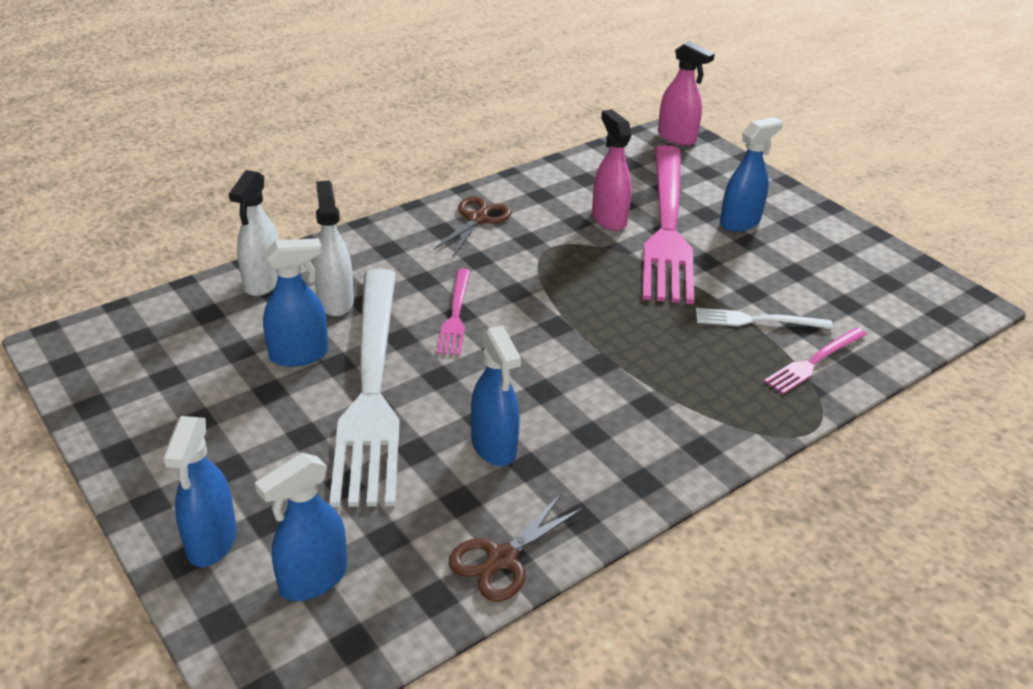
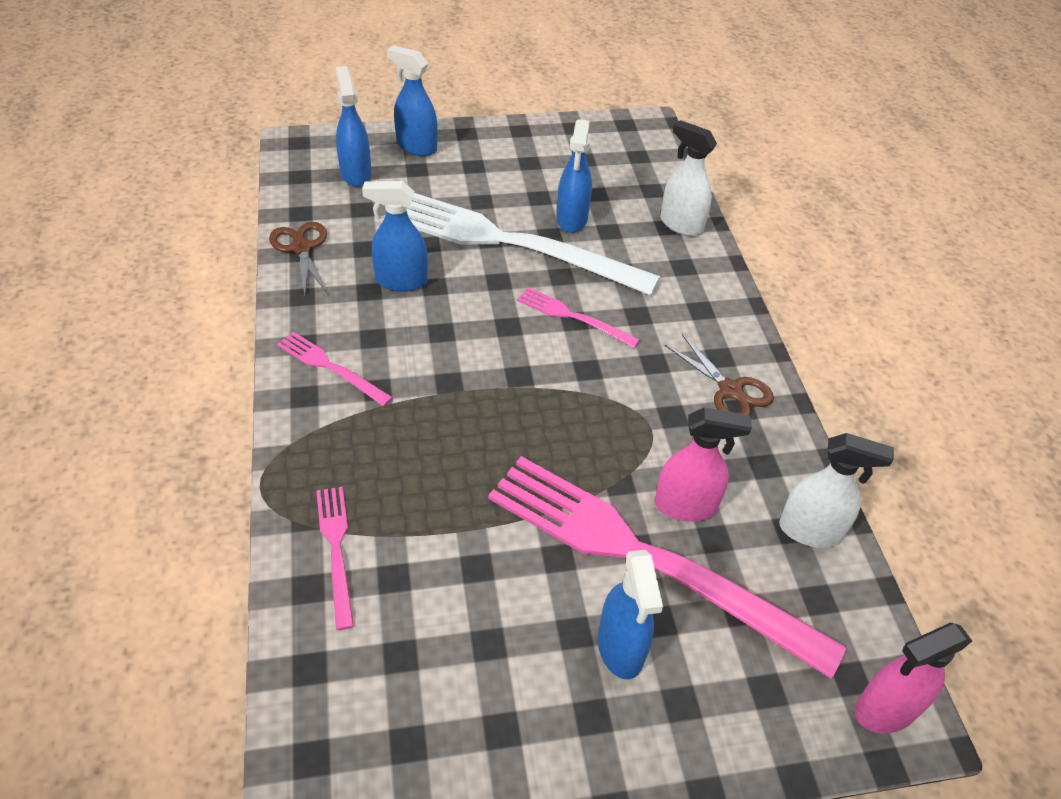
camera: 115 degrees right, 10 degrees up
(335, 301) = (632, 255): white spray bottle -> white spray bottle (810, 531)
(653, 446) = (331, 367): none -> pink fork
(757, 320) = (428, 540): white fork -> none

